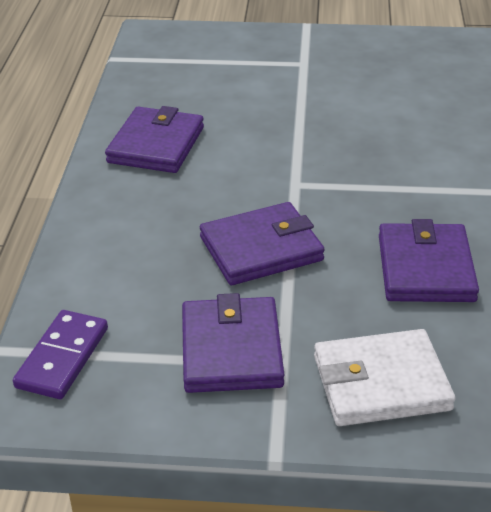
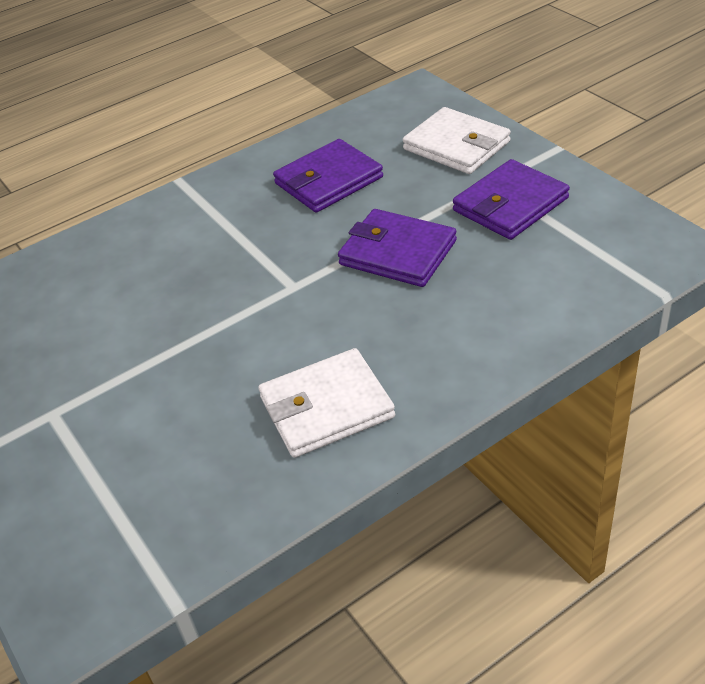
camera: 125 degrees left, 5 degrees up
(63, 357) = (622, 261): purple domino -> none
(156, 145) = (326, 407): purple wallet -> white wallet

